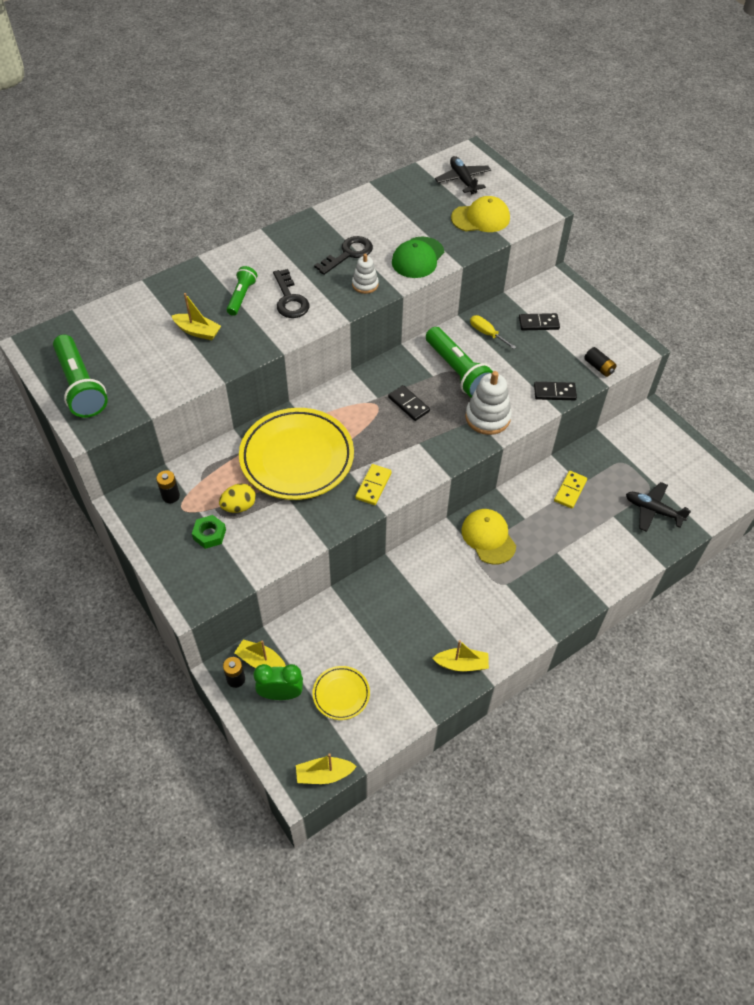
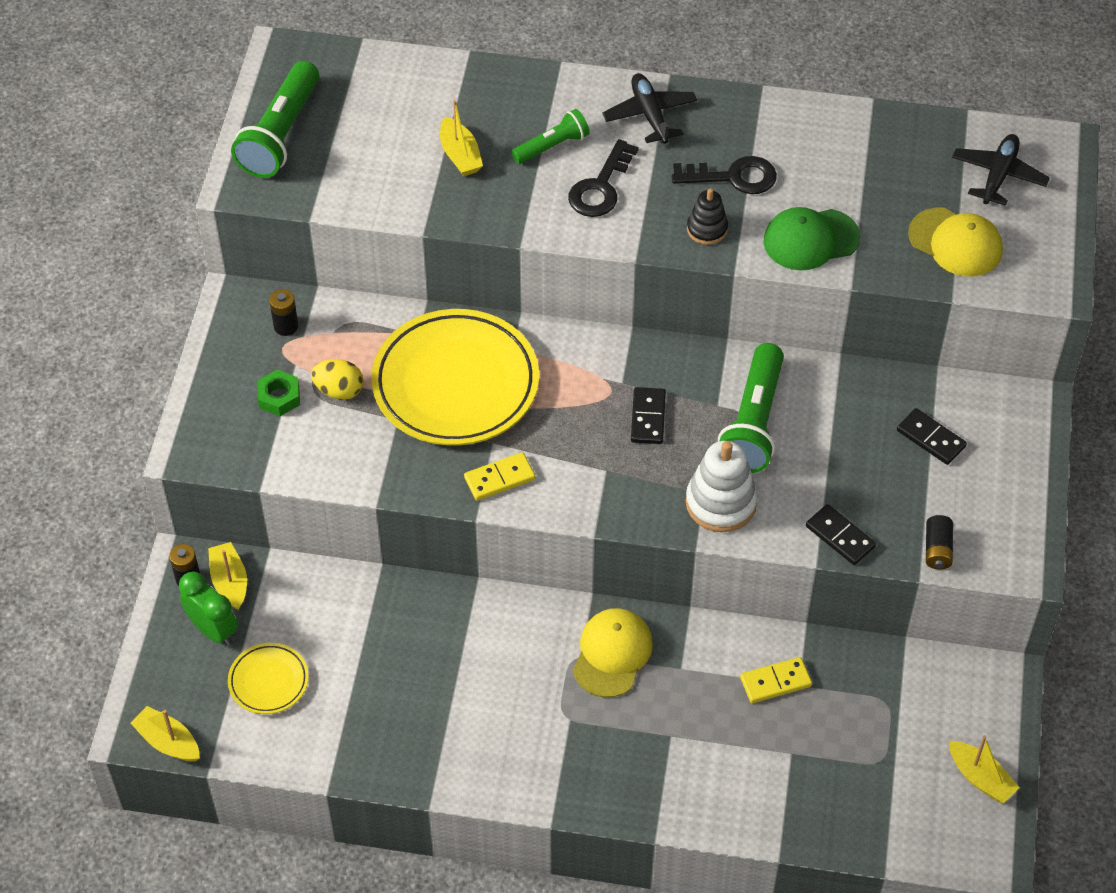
camera: 45 degrees right, 0 degrees up
(365, 284) = (707, 229): white stacking toy -> black stacking toy
(461, 664) = (421, 759): yellow boat -> yellow boat (980, 778)
(487, 333) = (847, 403): yellow screwdriver -> none
(653, 510) = (849, 788): black plane -> black plane (650, 115)

